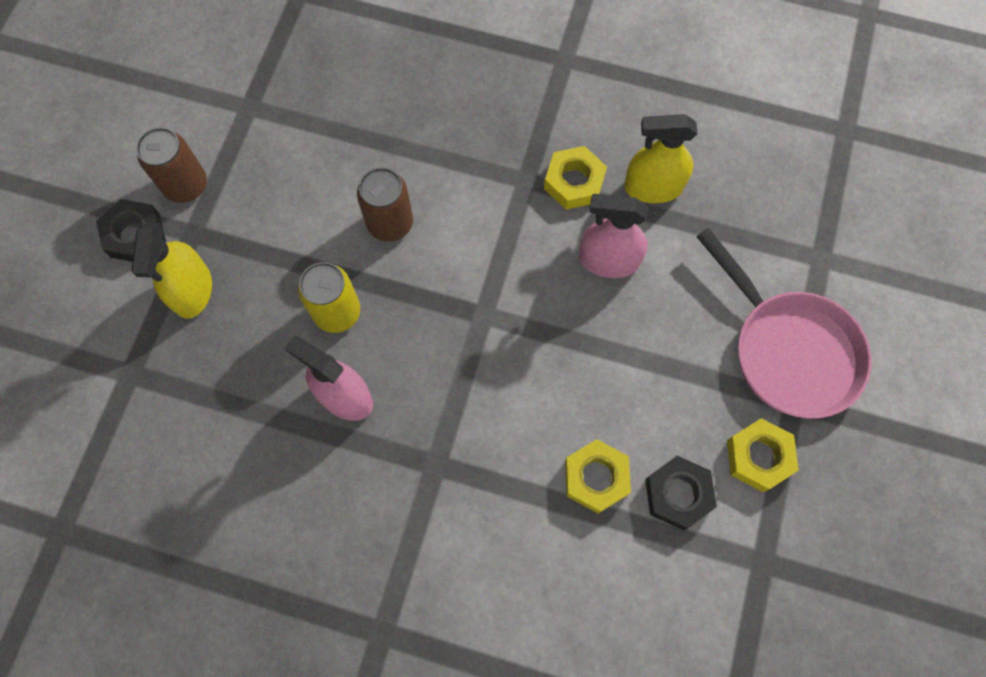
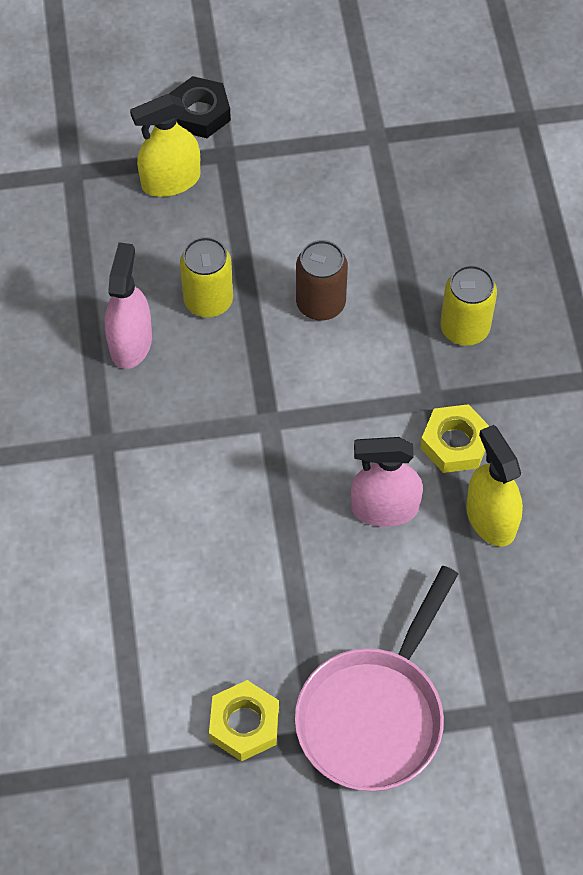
camera: 65 degrees right, 10 degrees down
(186, 185) = (269, 127): brown can -> none
(472, 127) = (464, 328): none -> yellow can
(596, 477) = (153, 583): yellow nut -> none
(608, 260) = (384, 508): pink spray bottle -> pink spray bottle turned 75 degrees counterclockwise
(678, 494) = (171, 662): black nut -> none

